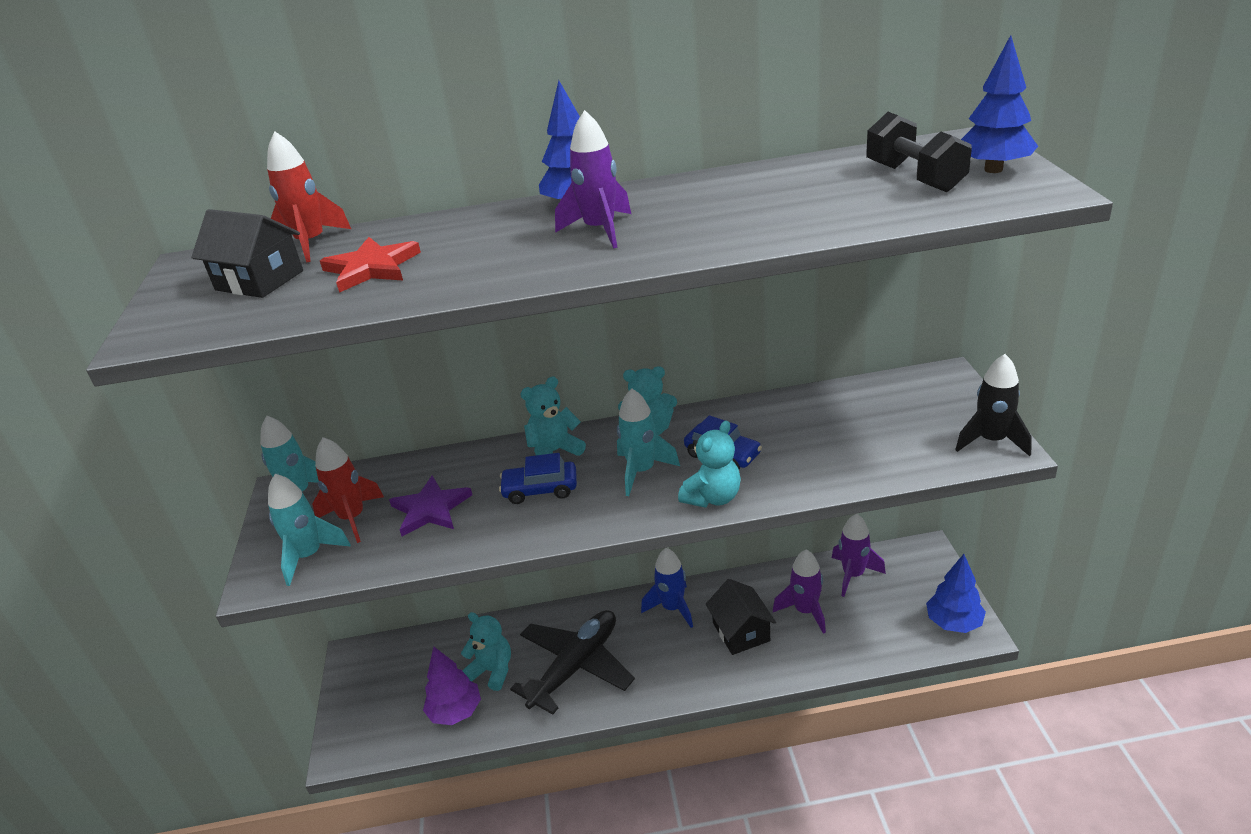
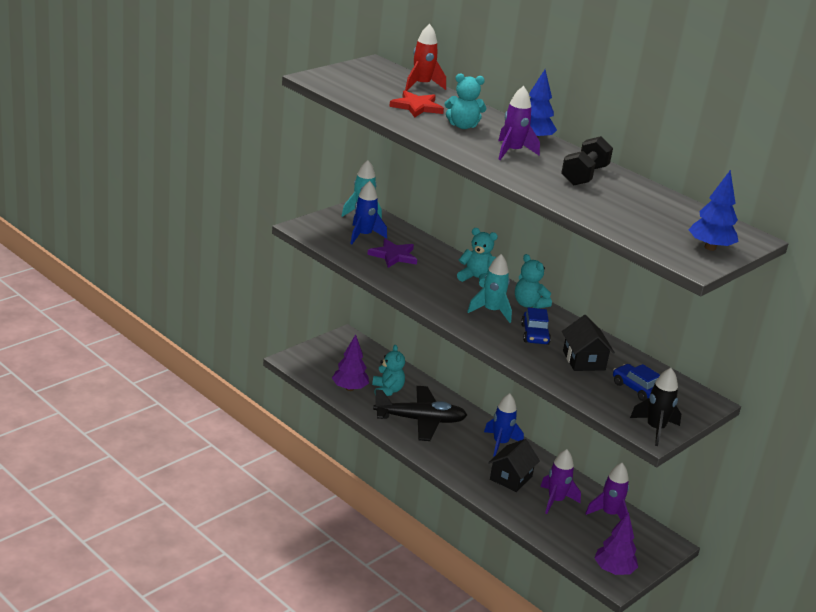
camera: 45 degrees right, 5 degrees down
(259, 280) = (378, 85): black house -> black house (584, 360)
(309, 556) = (328, 234): turquoise rocket -> none
(353, 518) = (363, 236): red rocket -> blue rocket
(540, 489) = (442, 283): blue car -> blue car (637, 389)
(713, 497) = (495, 340): turquoise teddy bear -> turquoise teddy bear (462, 126)
(914, 177) = (672, 226): black dumbbell -> black dumbbell (584, 176)
(953, 623) = (613, 570): blue tree -> purple tree

